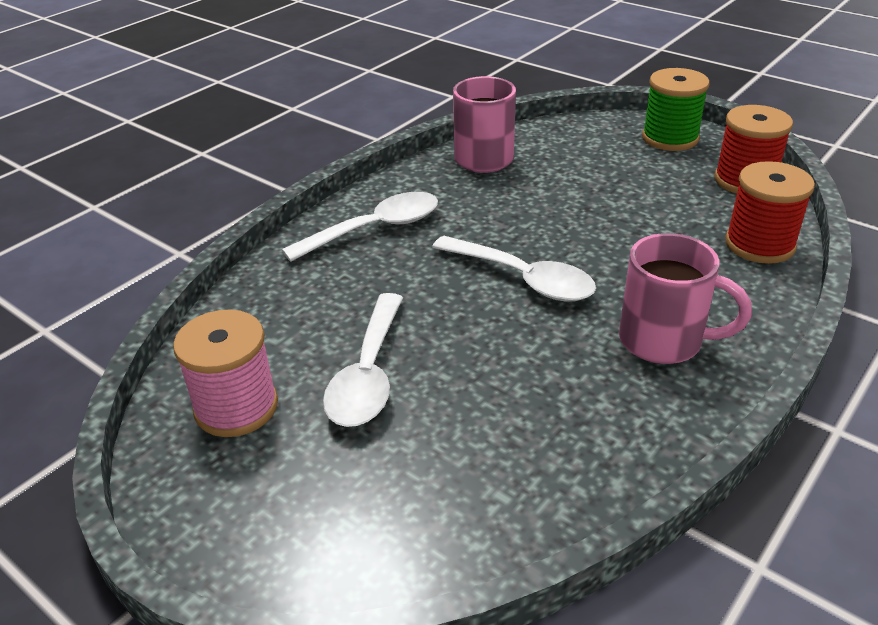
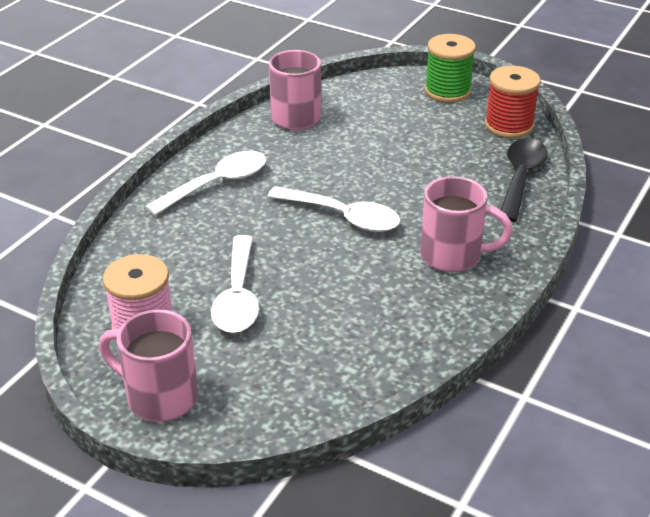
camera: 10 degrees left, 0 degrees up
(228, 513) = (159, 397): none -> pink mug
(759, 244) = (520, 178): red spool -> black spoon

